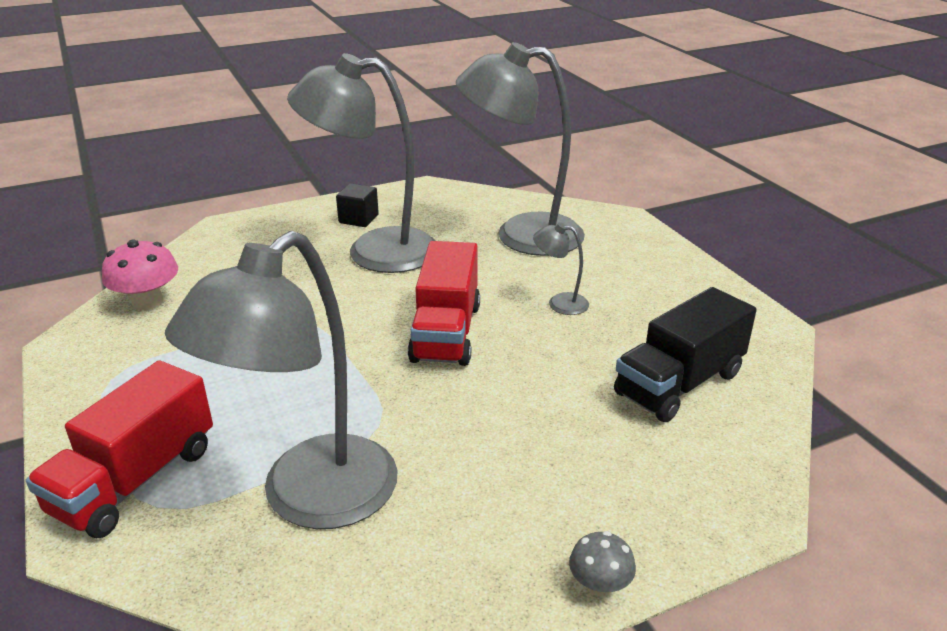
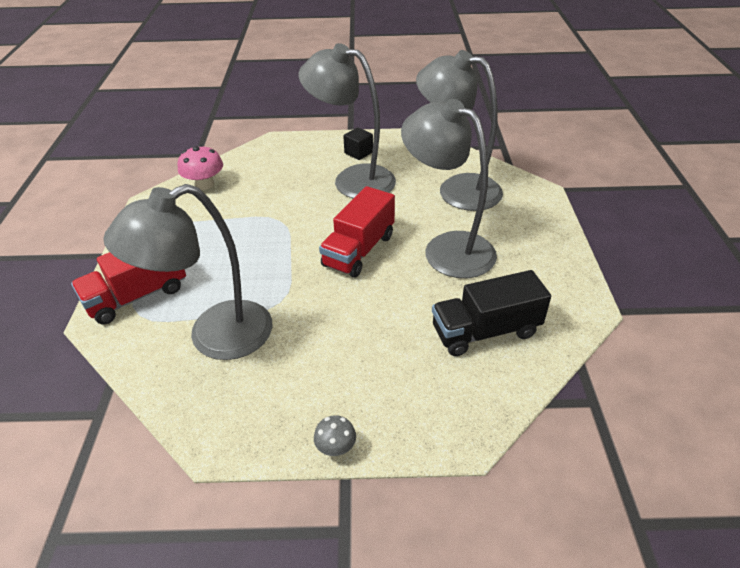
camera: 25 degrees right, 10 degrees up
(559, 303) = (447, 248): grey lamp -> grey lamp, size x2.46

